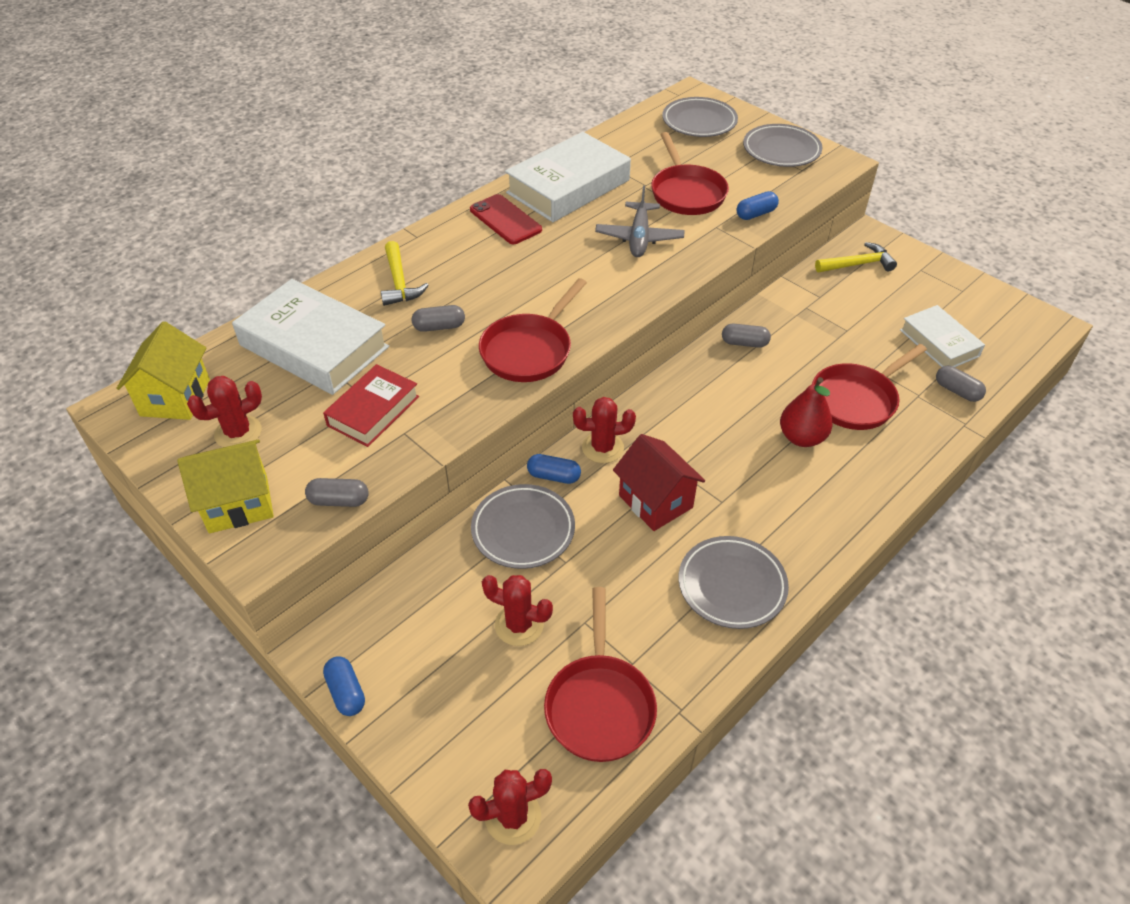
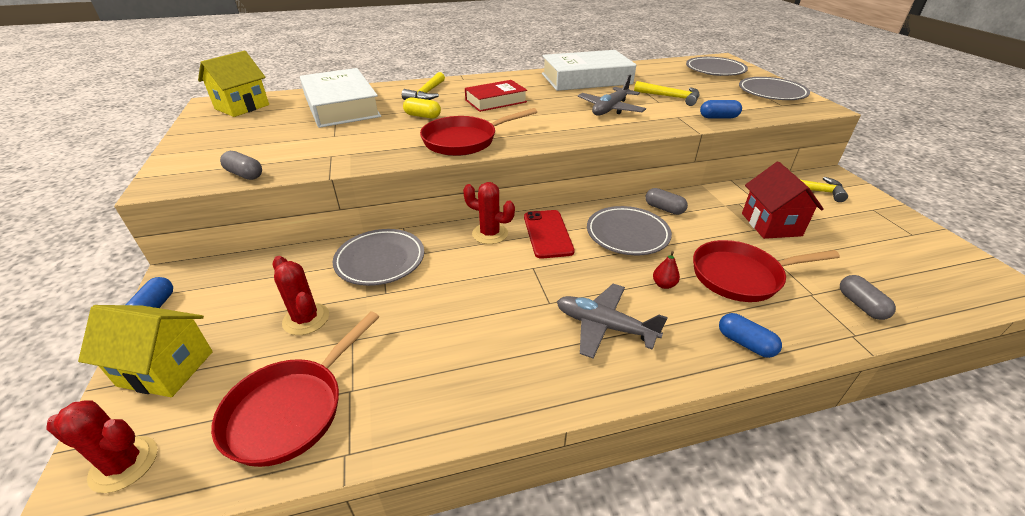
camera: 30 degrees right, 10 degrees down
(238, 433) = (246, 128): red cactus -> none
(238, 504) = (194, 157): yellow house -> yellow house (166, 368)
(373, 411) = (329, 141): red book -> red book (495, 101)
(439, 327) = (422, 116): grey capsule -> yellow capsule
(505, 220) = (526, 83): red phone -> red phone (548, 234)
(554, 476) = (437, 237): blue capsule -> blue capsule (745, 343)
(655, 501) = (494, 281): red house -> red house (771, 224)
(686, 193) = (670, 97): red pan -> yellow hammer
(732, 585) = (497, 369): grey plate -> grey plate (627, 234)
(783, 504) = (604, 326): none -> grey plane
(802, 438) = (663, 284): red pear -> red pear, size x0.51
(939, 343) = (862, 263): white book -> none

